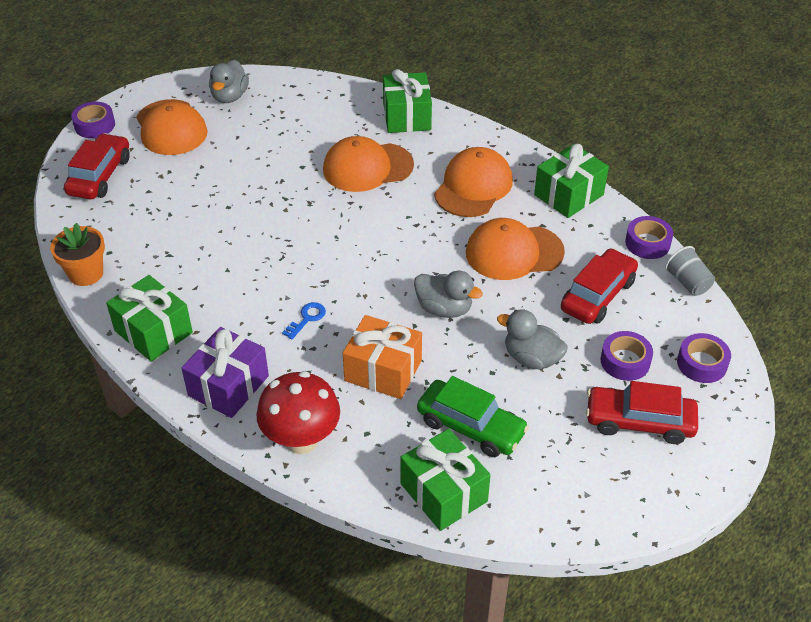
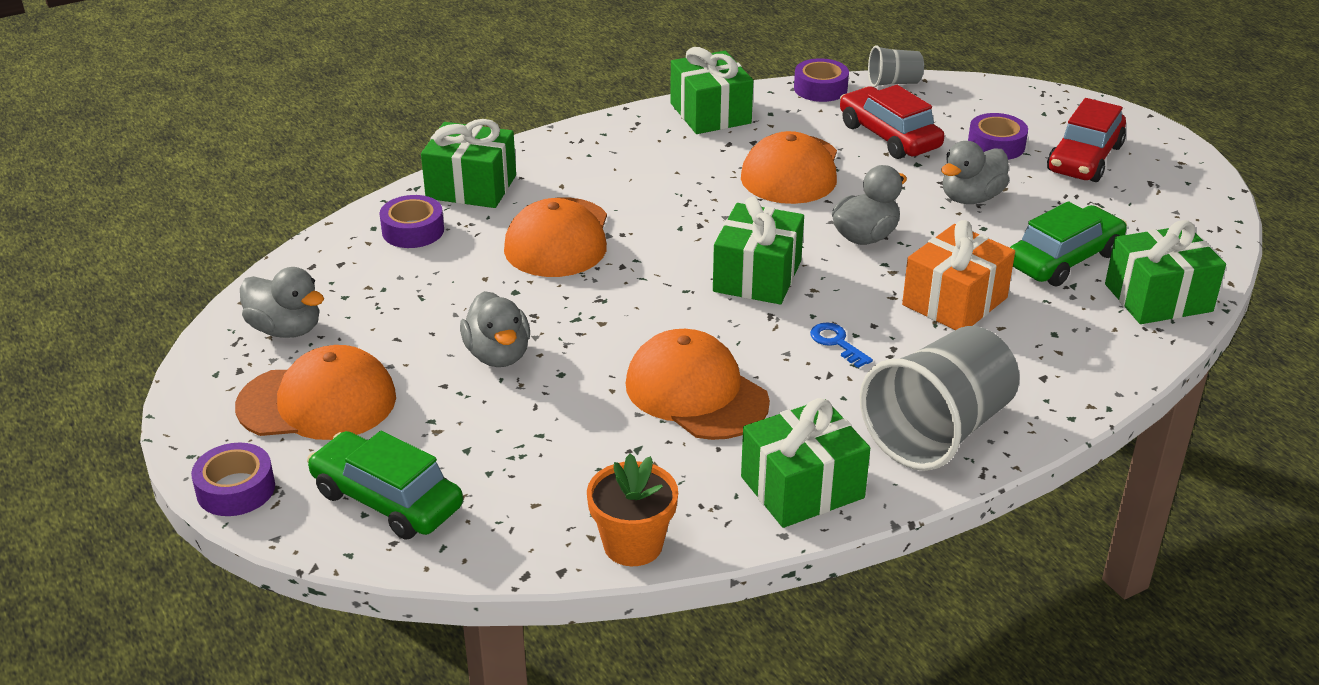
camera: 70 degrees left, 10 degrees down
(100, 176) = (387, 499): red car -> green car
(228, 386) = (938, 431): purple gift -> grey cup
(236, 178) = (498, 355): none -> grey duck
(301, 440) = (1053, 385): red mushroom -> none
(367, 265) = (757, 276): none -> green gift
(473, 187) = (653, 170): orange cap -> orange cap (696, 392)
(702, 363) = (1014, 106): purple tape -> purple tape (413, 230)

